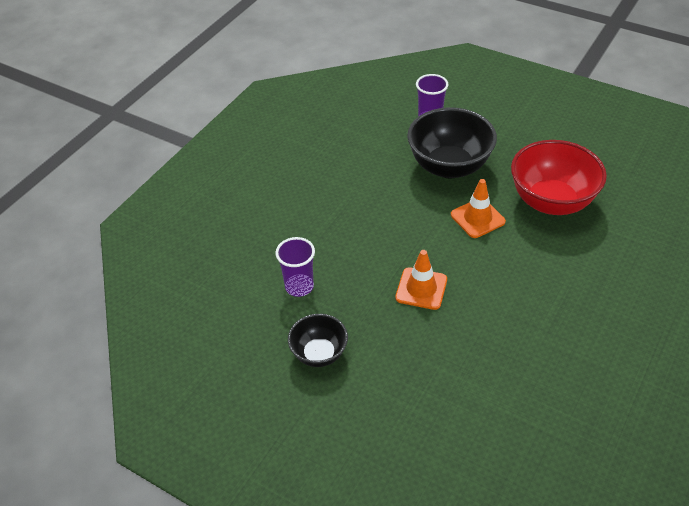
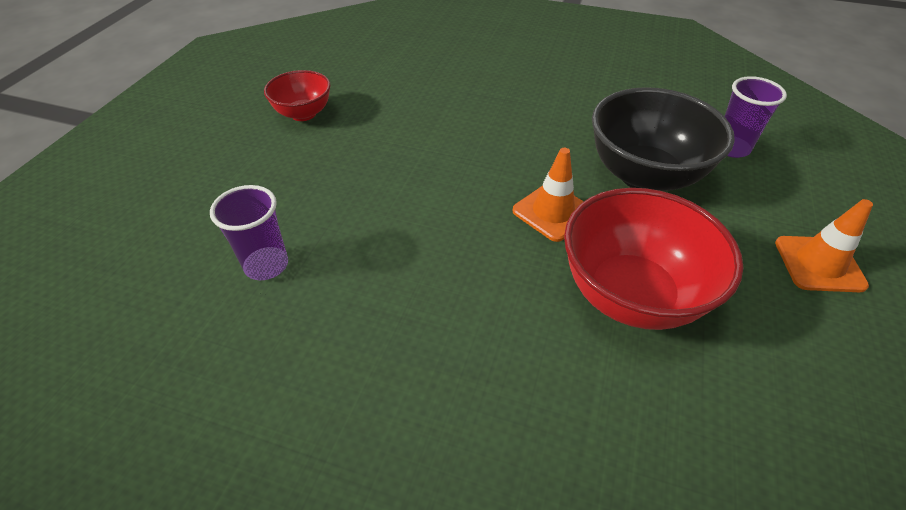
camera: 75 degrees right, 0 degrees up
(299, 286) = (392, 89): purple cup -> purple cup (266, 265)
(319, 354) = (303, 114): black bowl -> red bowl
(421, 288) = (407, 173): orange traffic cone -> orange traffic cone (819, 264)

